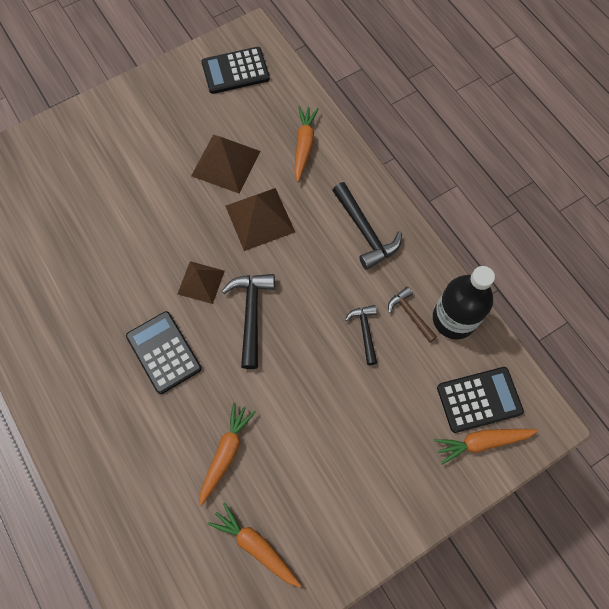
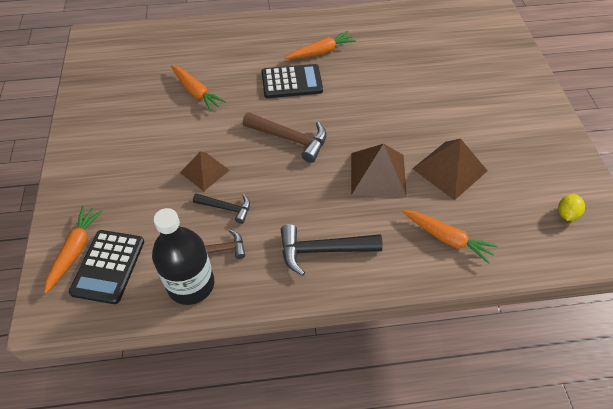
camera: 115 degrees right, 15 degrees down
(201, 282) = (337, 118): brown pyramid -> brown pyramid (204, 171)
(235, 71) = (566, 214): black calculator -> yellow lemon
(251, 314) = (290, 139): black hammer -> brown hammer
(256, 546) = (126, 88): orange carrot -> orange carrot (321, 52)

